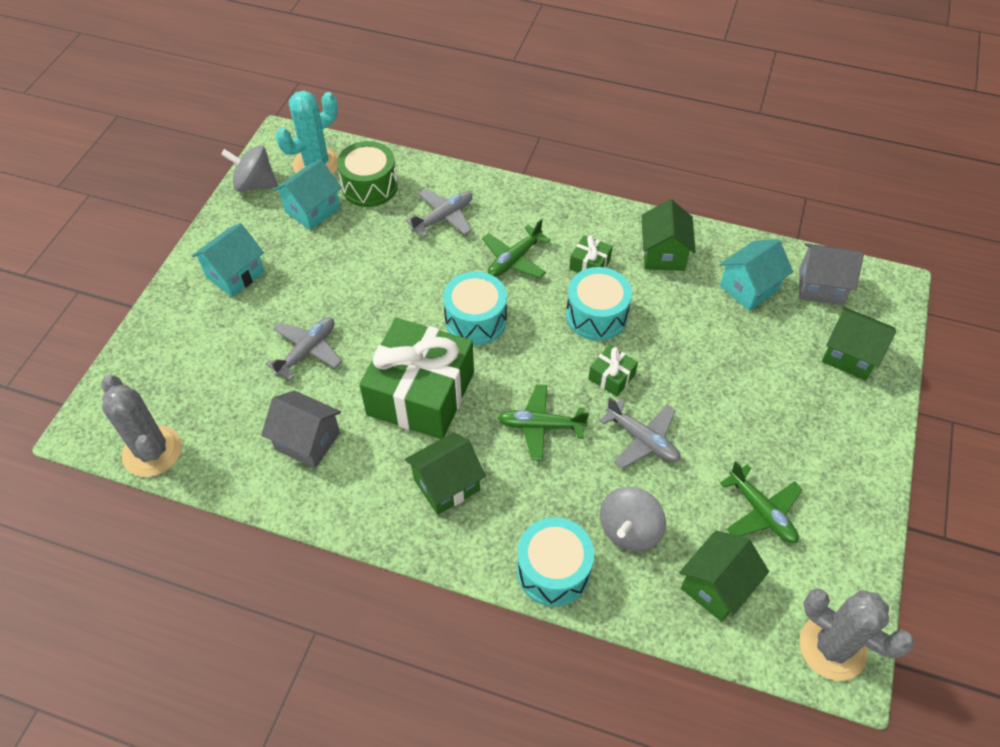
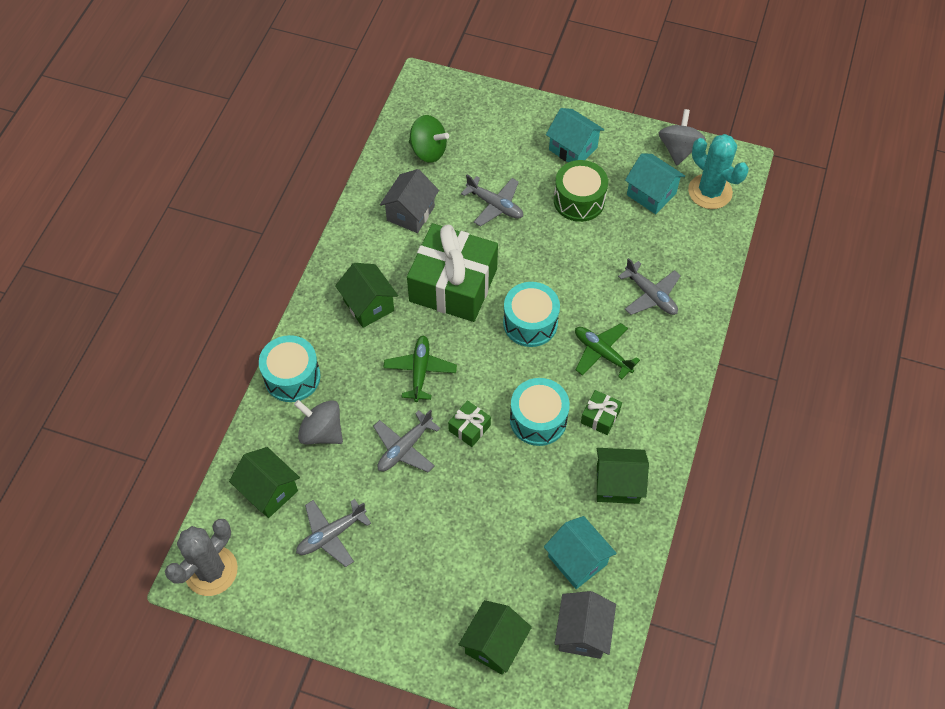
camera: 90 degrees right, 5 degrees up
(152, 451) = (405, 122): grey cactus -> none
(208, 423) = (428, 151): none -> green spinning top
(369, 186) = (685, 235): green drum -> green drum (579, 200)
(761, 512) = (331, 535): green plane -> grey plane

